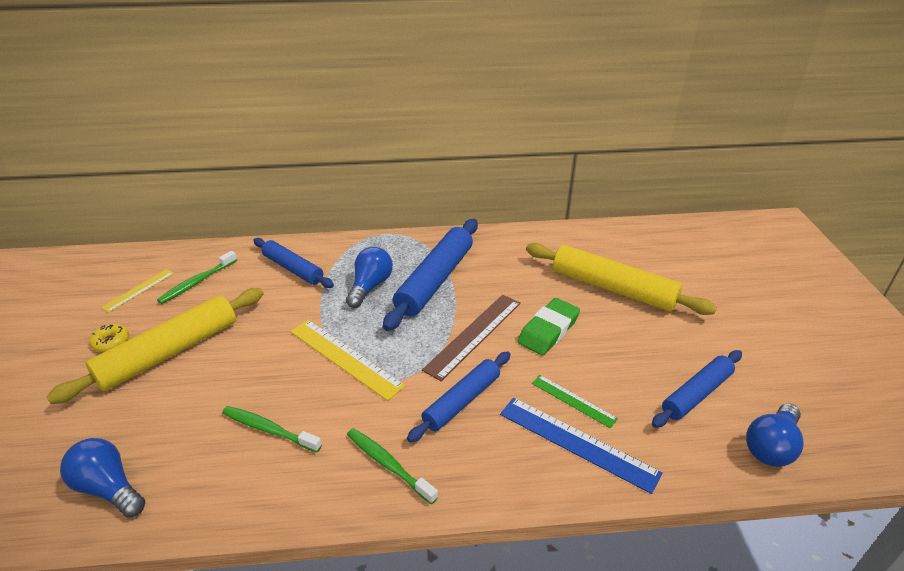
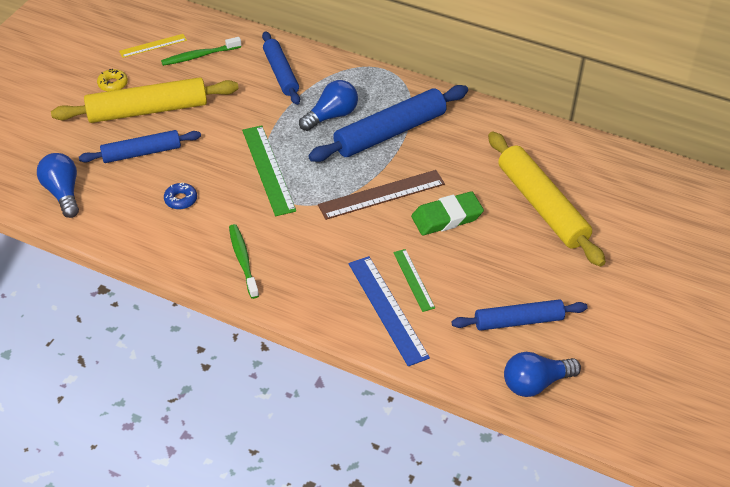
camera: 30 degrees right, 10 degrees up
(269, 429) = (181, 199): green toothbrush -> blue donut
(345, 358) = (268, 169): yellow ruler -> green ruler
(462, 401) = (329, 241): blue rolling pin -> blue rolling pin (141, 153)

